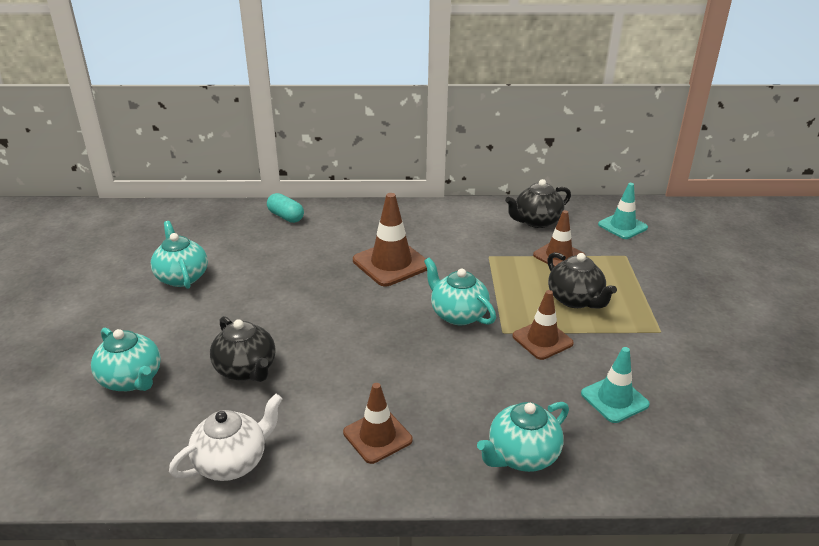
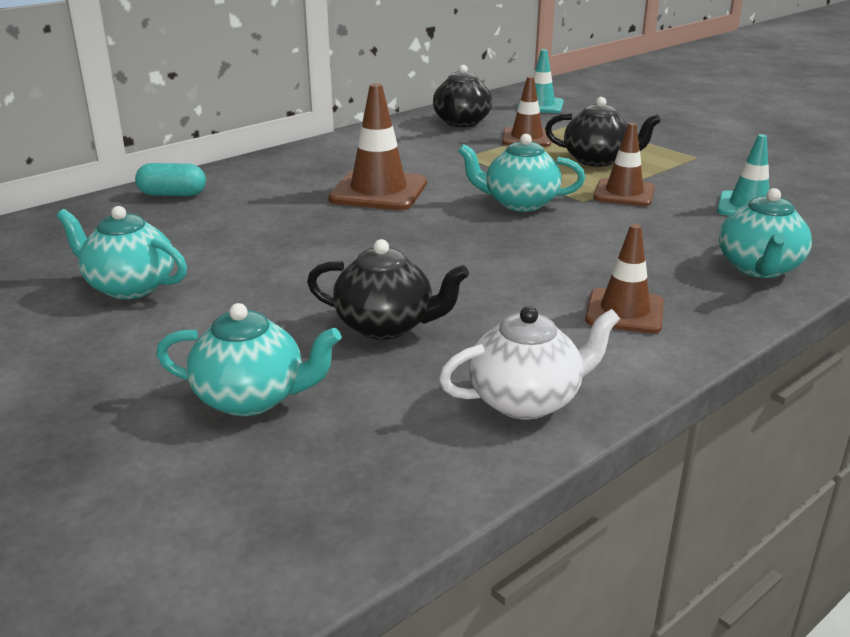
camera: 40 degrees left, 5 degrees down
(232, 462) = (526, 400): white teapot -> white teapot turned 60 degrees clockwise

